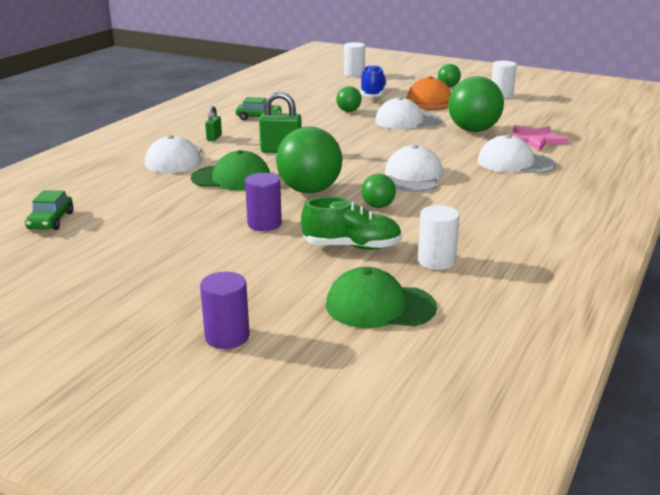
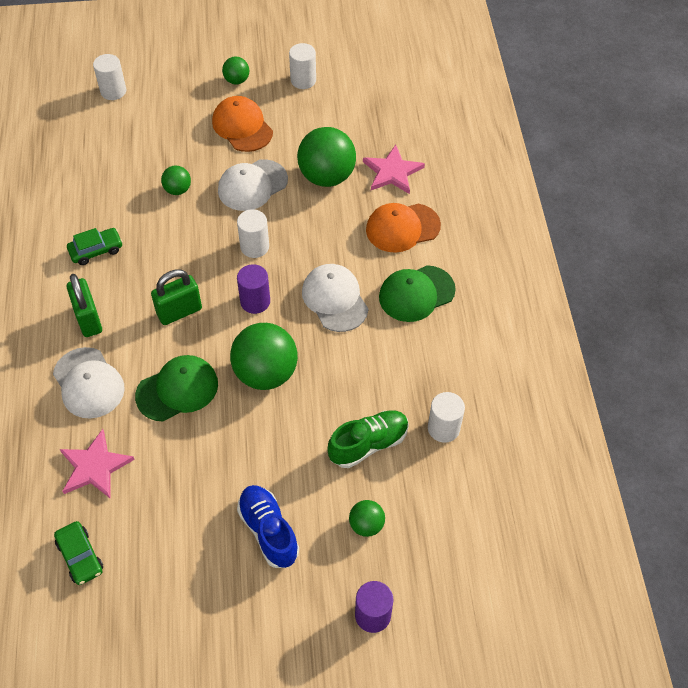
camera: 35 degrees left, 30 degrees up
(124, 190) = (95, 467): none -> pink star
(214, 138) = (89, 319): green padlock -> green padlock, size x1.77
(264, 224) = (273, 451): purple cylinder -> purple cylinder (255, 301)
(372, 94) = (173, 137): blue shoe -> blue shoe (268, 531)
(376, 142) = (254, 246): none -> white cylinder
(378, 206) = (342, 368): green ball -> green ball (366, 525)
(379, 306) = (445, 512): green cap -> green cap (416, 293)
(515, 163) = (402, 228): white cap -> orange cap

